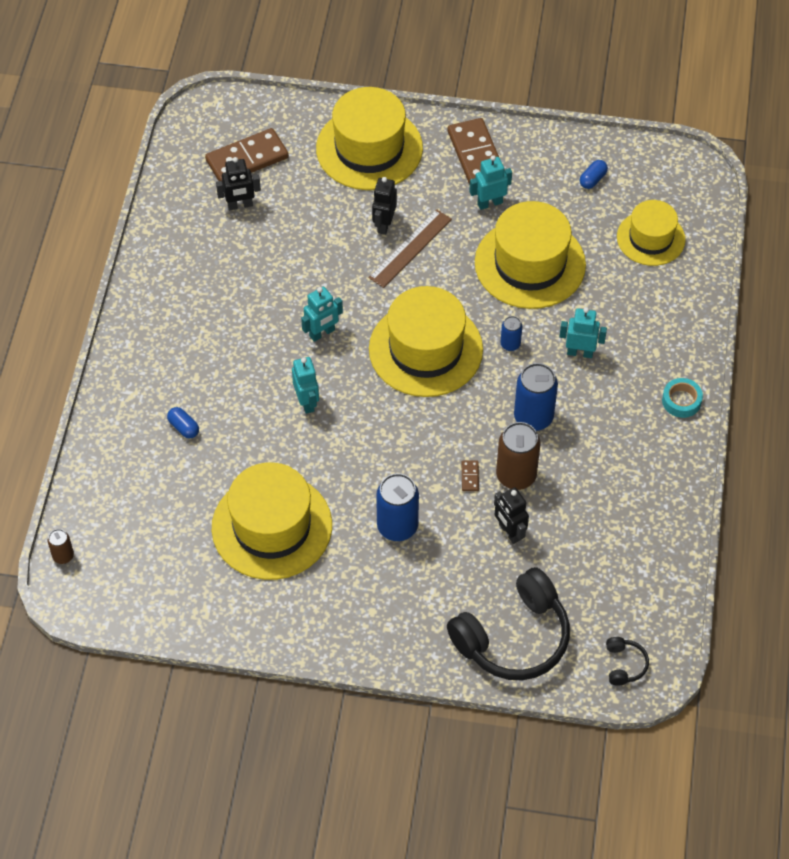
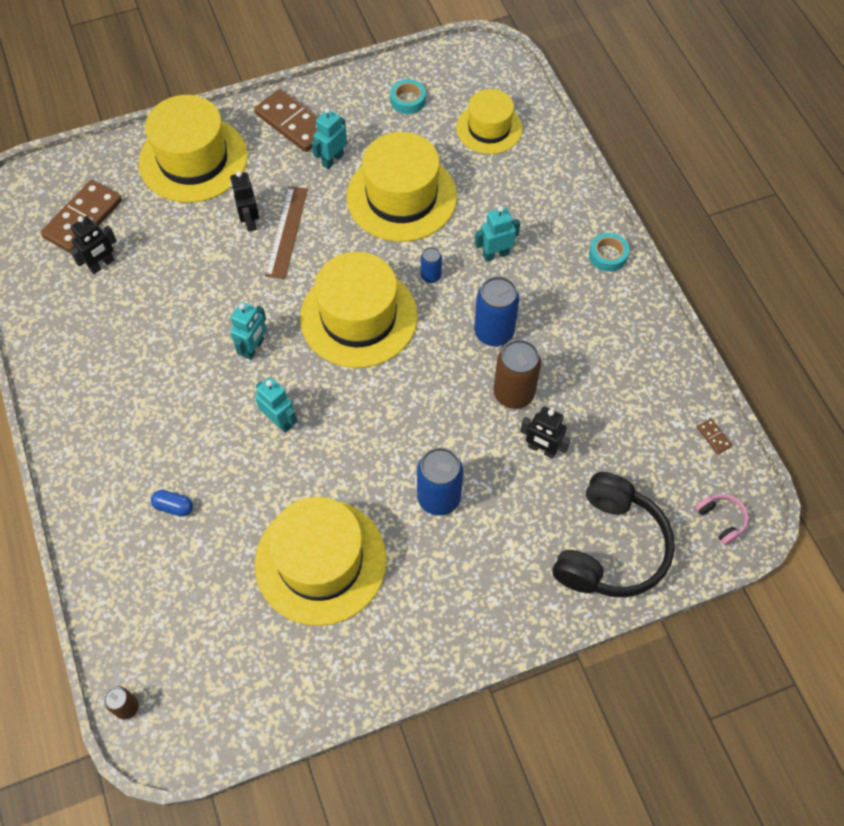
camera: 30 degrees left, 5 degrees up
(470, 477) = (474, 415): brown domino -> brown domino (713, 437)
(592, 179) = (408, 100): blue capsule -> turquoise tape
(624, 664) = (721, 520): black headphones -> pink headphones

